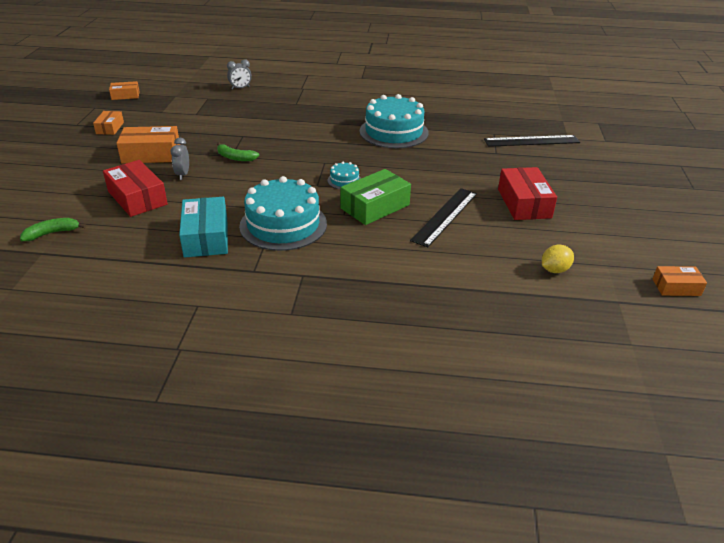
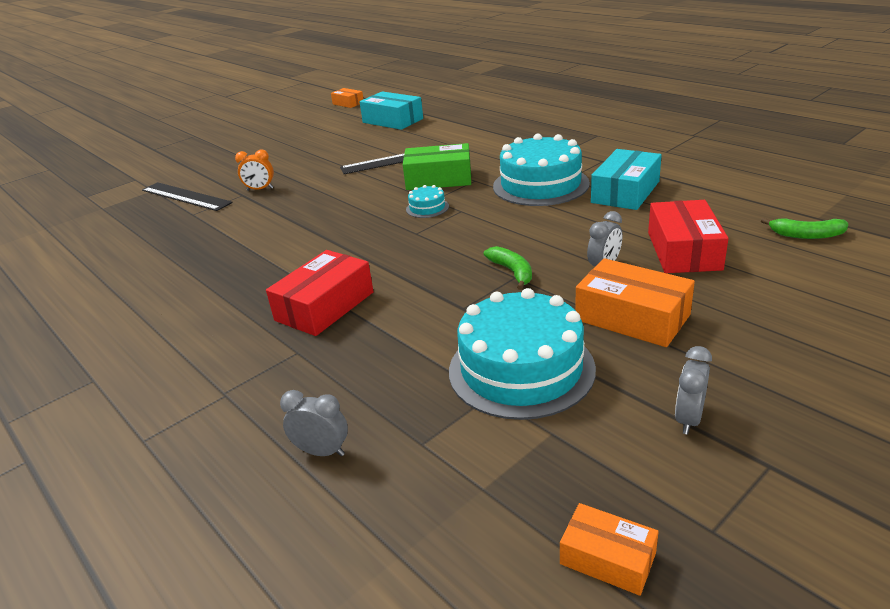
camera: 135 degrees left, 5 degrees down
(110, 128) = (688, 419): orange box -> grey clock
(394, 132) = (275, 248): turquoise cake -> turquoise cake (521, 369)
(494, 160) = (260, 189): none -> orange clock
(524, 203) = (322, 154): red box -> red box (325, 306)
(554, 270) = (393, 120): yellow lemon -> turquoise box

